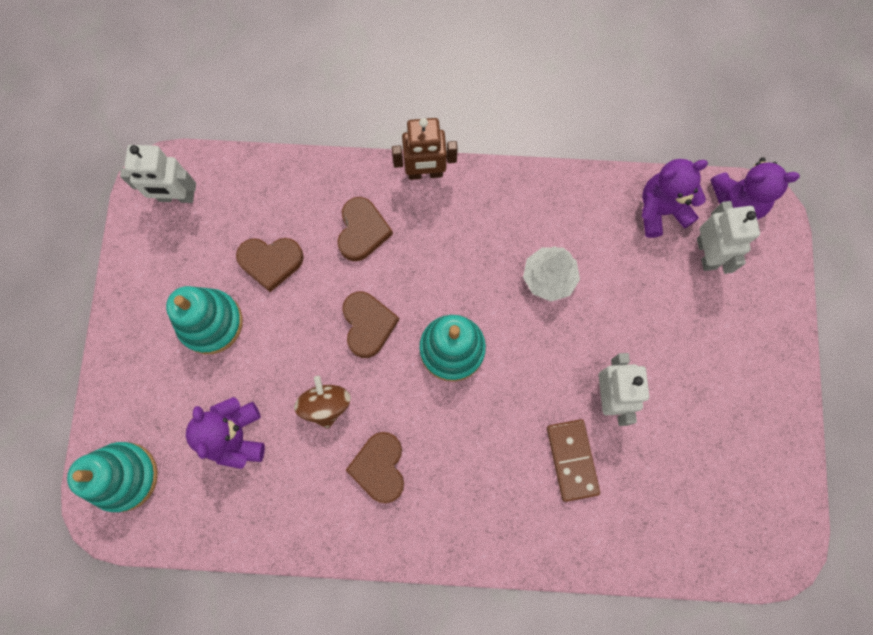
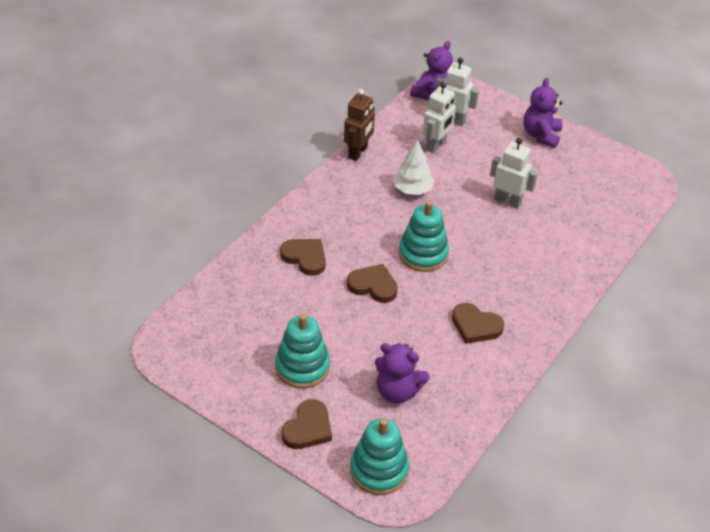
camera: 60 degrees left, 30 degrees down
(176, 197) = (189, 342): white robot -> white robot (436, 145)
(271, 262) = (285, 314): brown heart -> brown heart (308, 428)
(326, 405) = (412, 333): brown spinning top -> none
(425, 173) = (292, 209): brown robot -> brown robot (358, 152)
(572, 460) = (536, 235): brown domino -> none
(661, 210) = (410, 124): purple teddy bear -> purple teddy bear (541, 135)

